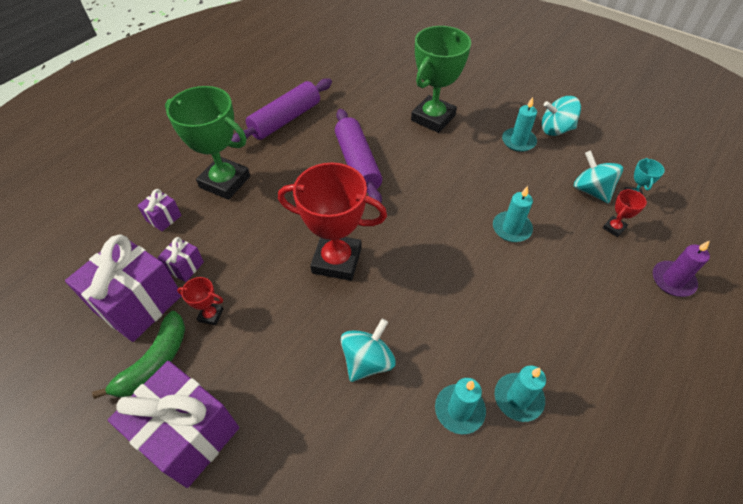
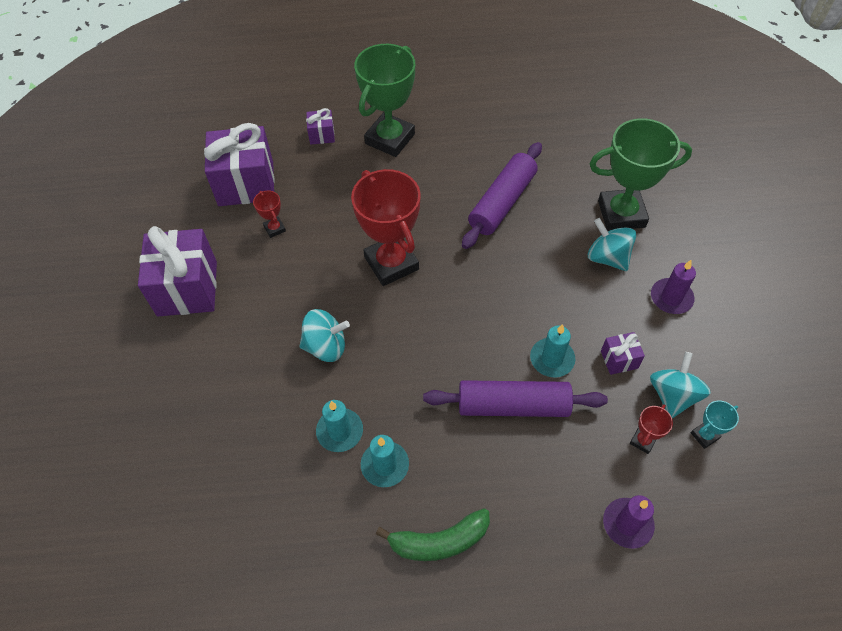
camera: 50 degrees right, 5 degrees up
(155, 362) = (216, 229): green banana -> green banana (439, 541)
(185, 267) = (296, 182): purple gift -> purple gift (619, 359)
(225, 182) = (390, 139): green trophy -> green trophy turned 45 degrees clockwise
(285, 120) = (494, 120): purple rolling pin -> purple rolling pin (513, 406)
(518, 141) = (671, 298): turquoise candle -> purple candle
(555, 129) = (727, 318): turquoise spinning top -> turquoise spinning top (607, 257)
(614, 228) = (643, 441): red trophy -> red trophy turned 60 degrees counterclockwise

